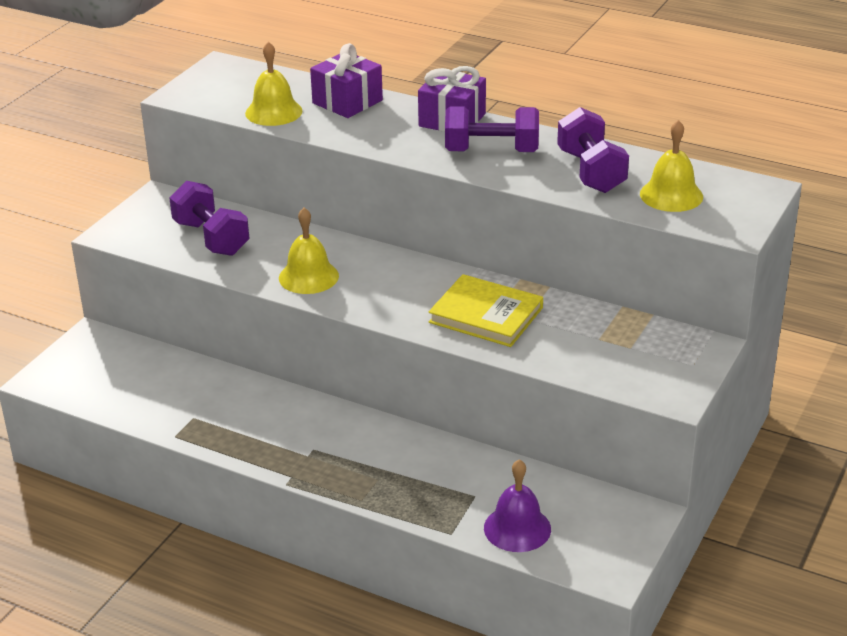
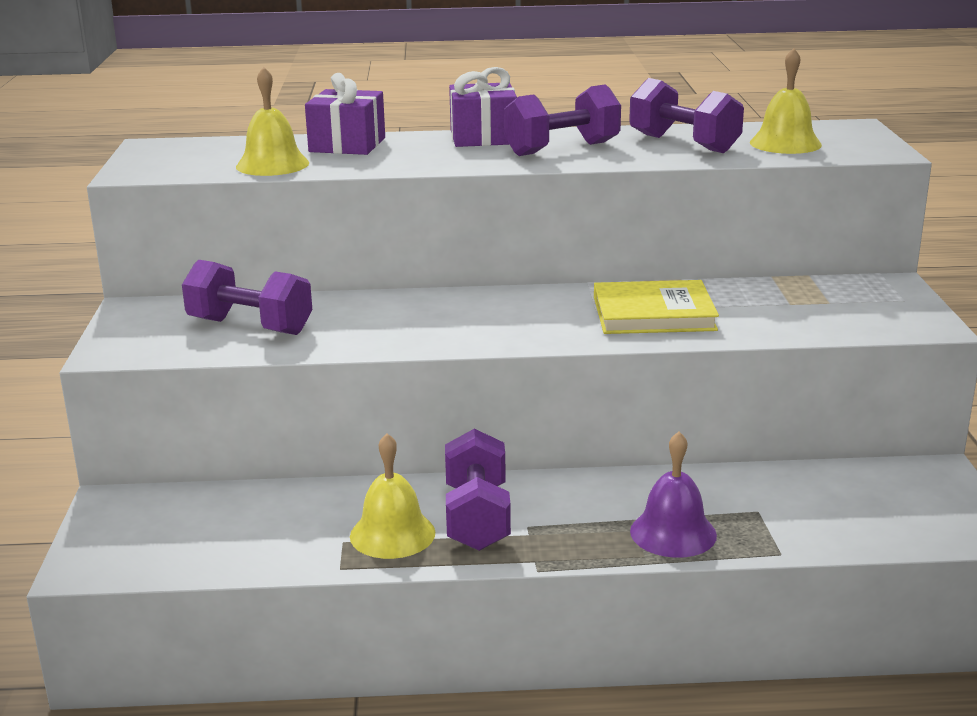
camera: 30 degrees left, 10 degrees down
(289, 430) = (477, 518): none -> purple dumbbell
(308, 277) = (414, 330): yellow bell -> yellow bell (392, 534)
(517, 528) = (839, 525): purple bell -> purple bell (673, 533)

